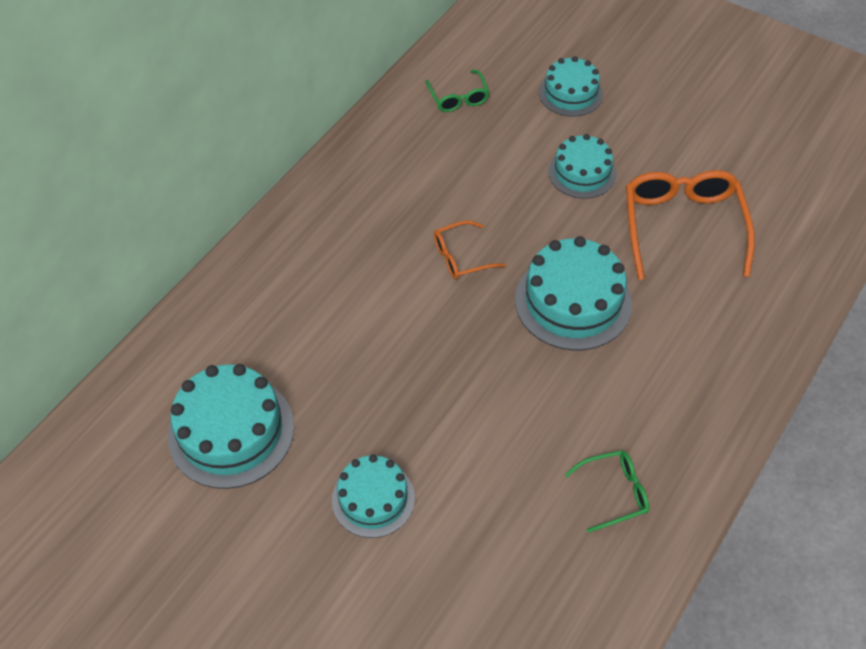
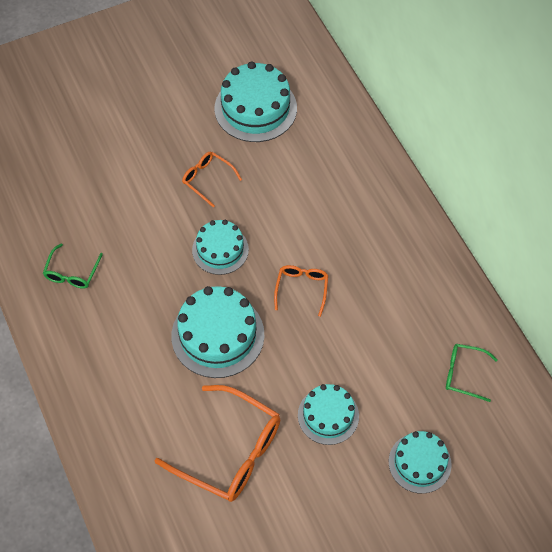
camera: 120 degrees right, 5 degrees up
(373, 499) = (162, 154): turquoise cake -> turquoise cake (220, 250)
(378, 423) = (207, 179): none -> orange glasses

